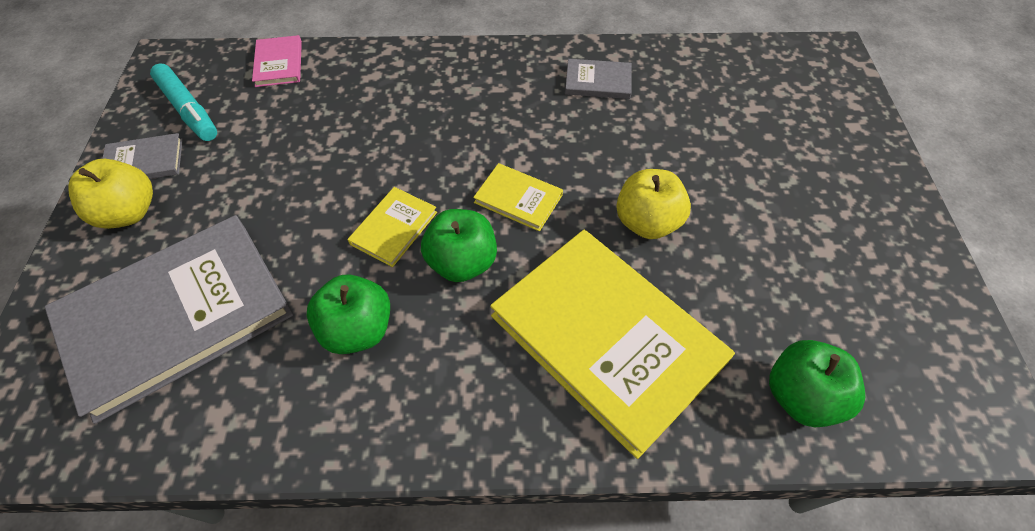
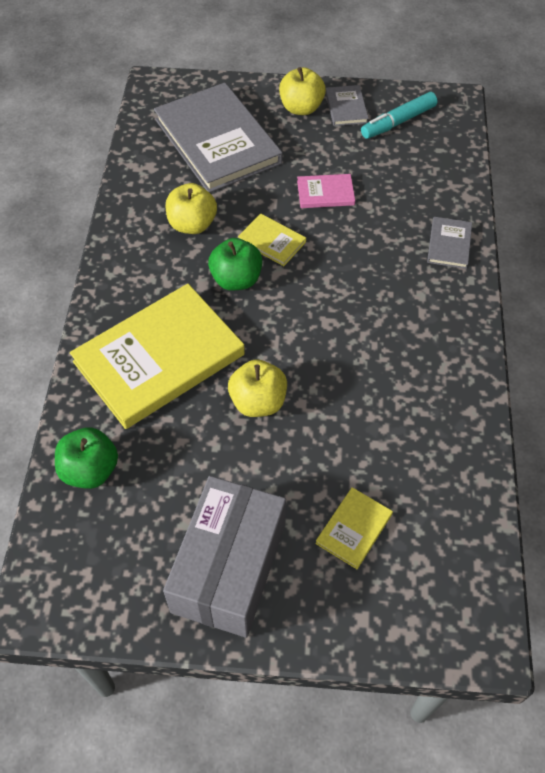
camera: 95 degrees right, 0 degrees up
(279, 63) = (452, 166): pink book -> pink book (325, 193)
(358, 329) = (192, 224): green apple -> yellow apple
(518, 199) = (292, 317): yellow book -> yellow book (354, 529)
(598, 81) = (432, 392): grey book -> grey book (449, 244)
(856, 230) = (229, 567): none -> grey box

